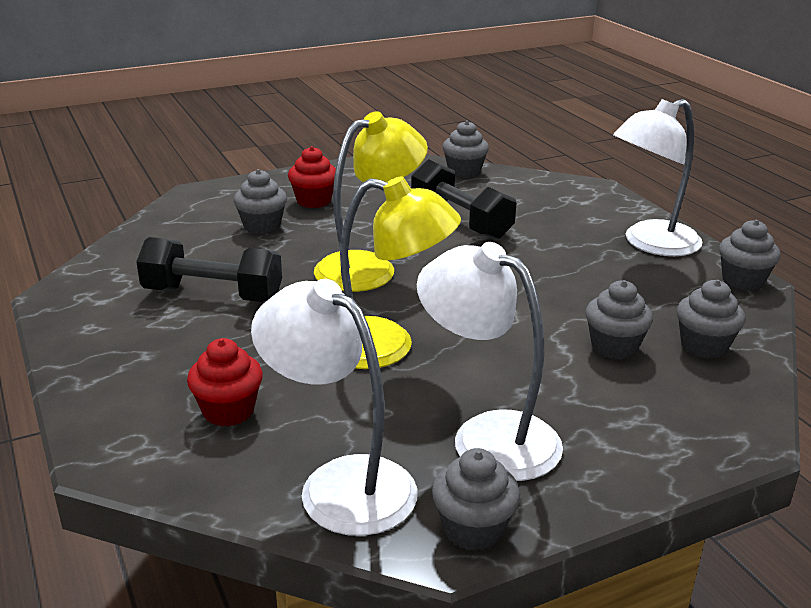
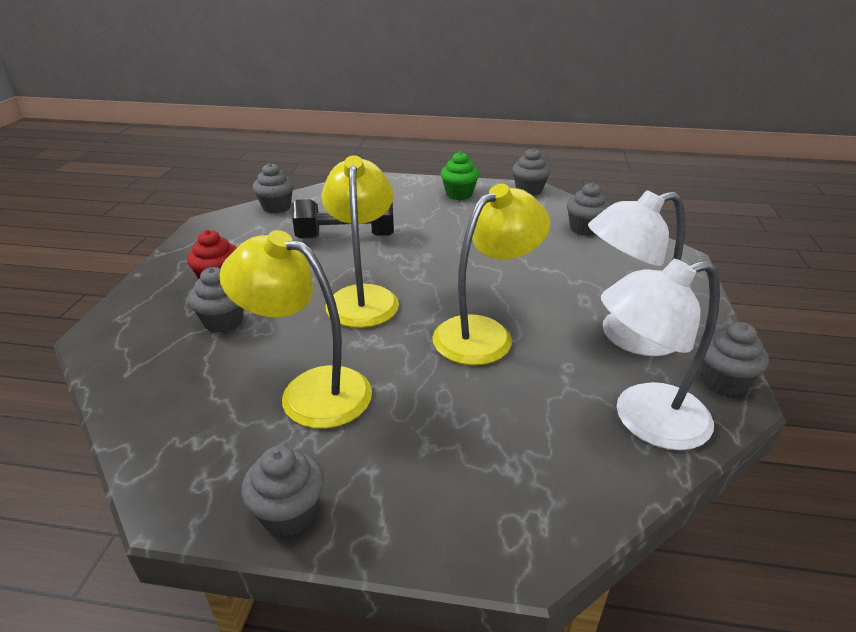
camera: 55 degrees left, 5 degrees up
(213, 295) = (310, 391): black dumbbell -> yellow lamp
(228, 411) = (508, 446): red cupcake -> none
(614, 347) = (562, 253): grey cupcake -> grey cupcake (289, 513)
(650, 244) = (459, 194): white lamp -> green cupcake

